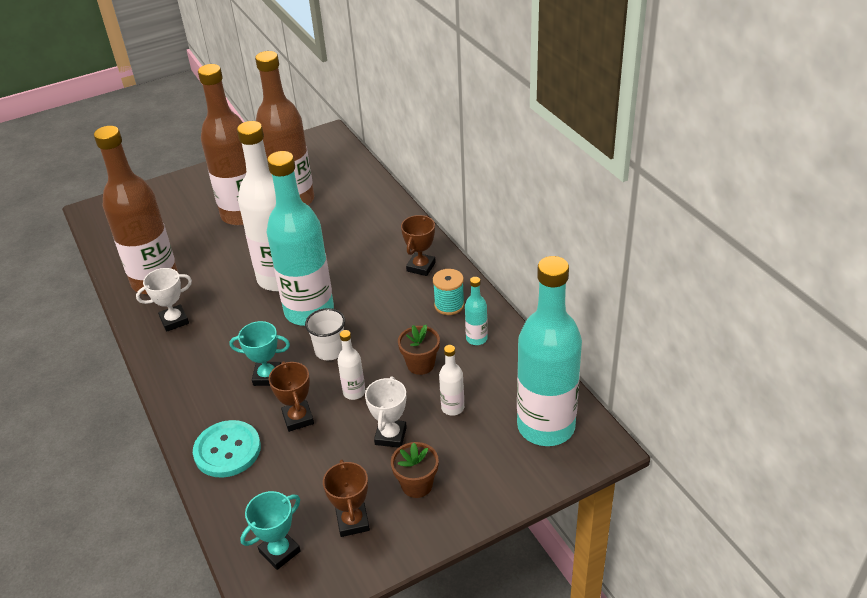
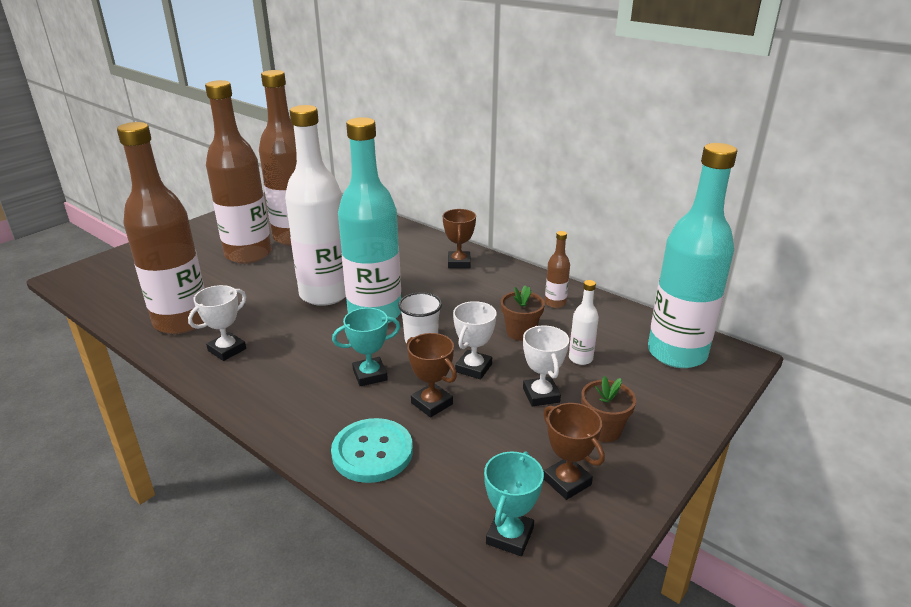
camera: 25 degrees left, 10 degrees down
(354, 392) = (473, 368): white bottle -> white trophy
(449, 305) = (508, 284): turquoise spool -> none
(476, 339) = (555, 303): turquoise bottle -> brown bottle

